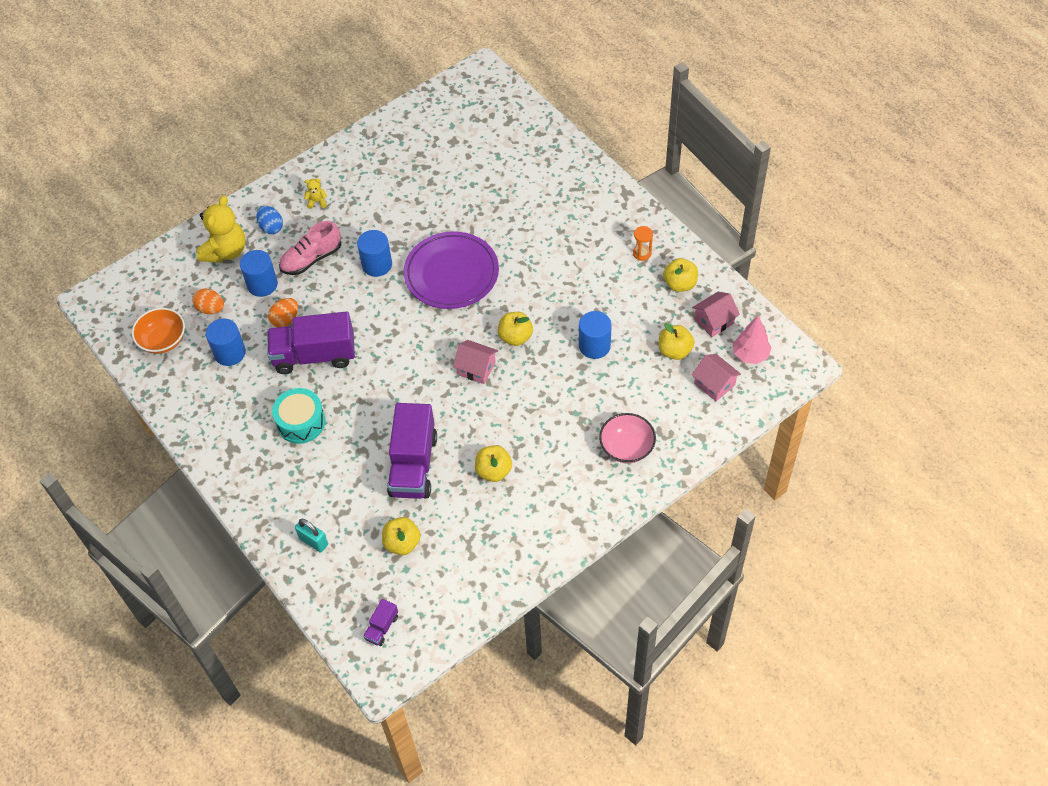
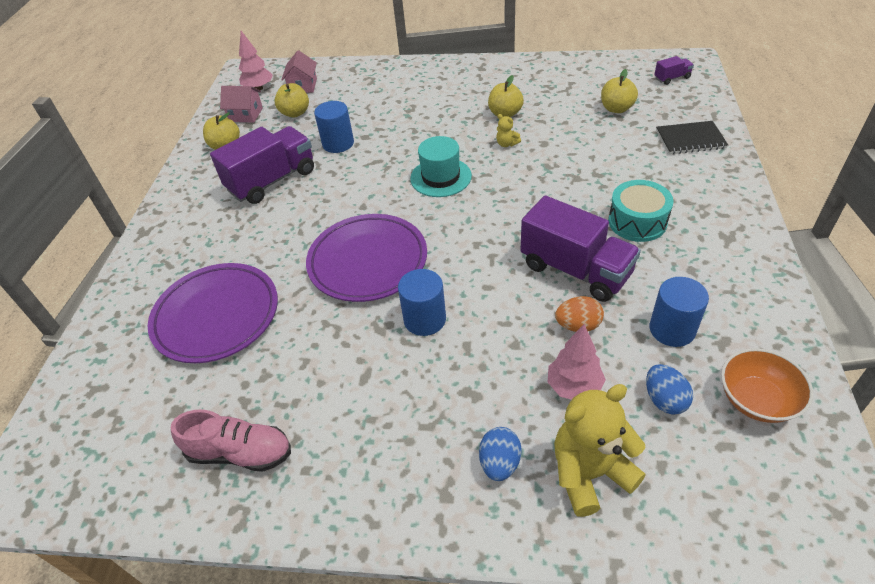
camera: 135 degrees left, 10 degrees down
(211, 309) = (664, 400): orange egg -> blue egg
(262, 284) = (574, 387): blue cylinder -> pink tree
(311, 259) = (487, 378): pink shoe -> pink shoe (240, 453)
(313, 541) = (690, 139): turquoise padlock -> black notebook
(317, 201) = (409, 456): yellow teddy bear -> yellow teddy bear (506, 144)
(413, 465) = (562, 145): purple truck -> purple truck (272, 181)
(476, 368) = (440, 177): pink house -> turquoise hat
(499, 187) = (216, 316): none -> purple plate
(515, 337) = (383, 181): yellow apple -> none
(626, 447) = (402, 84): pink bowl -> none
(642, 253) = (212, 180): orange hourglass -> none

